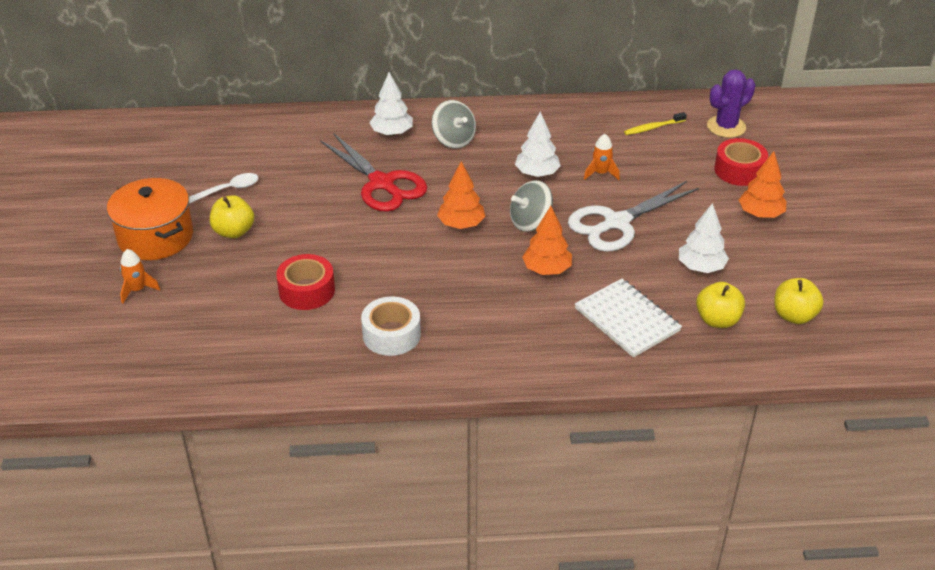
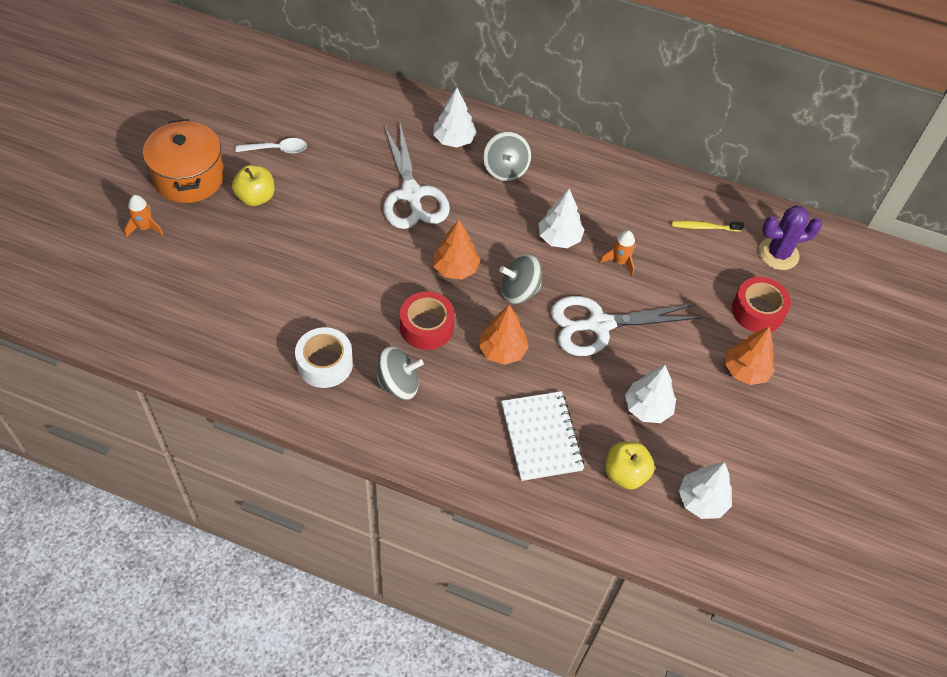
camera: 20 degrees right, 15 degrees up
(307, 290) = (281, 286): red tape -> red tape (426, 327)
(382, 183) = (412, 194): red scissors -> white scissors
(471, 326) = (398, 384): none -> grey spinning top
(794, 316) = (702, 500): yellow apple -> white tree

